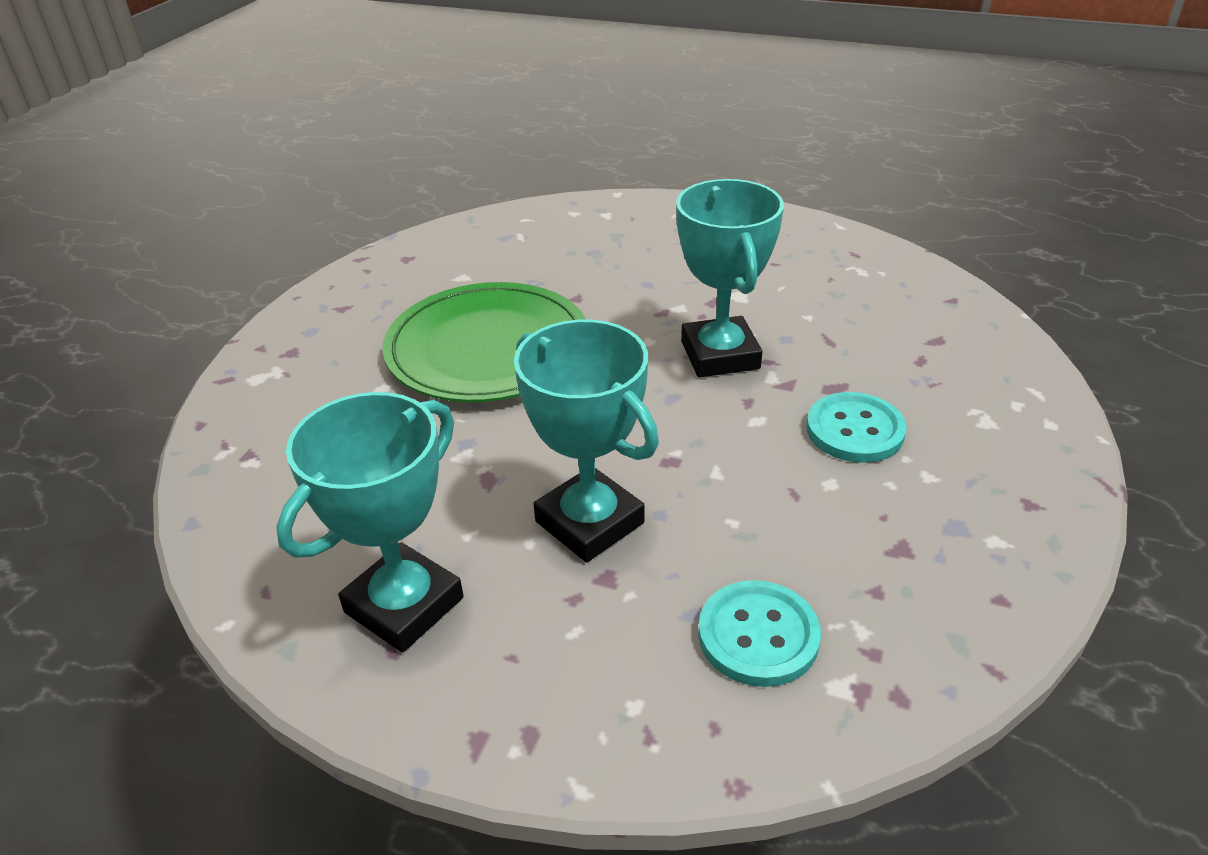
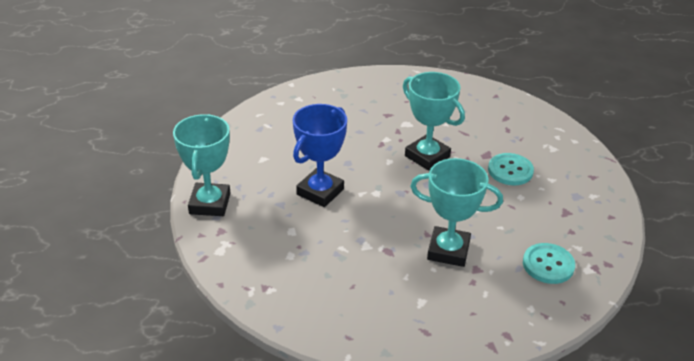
camera: 35 degrees left, 0 degrees up
(404, 605) = (412, 315): turquoise trophy -> turquoise trophy (210, 204)
(488, 348) = (320, 192): green plate -> blue trophy

